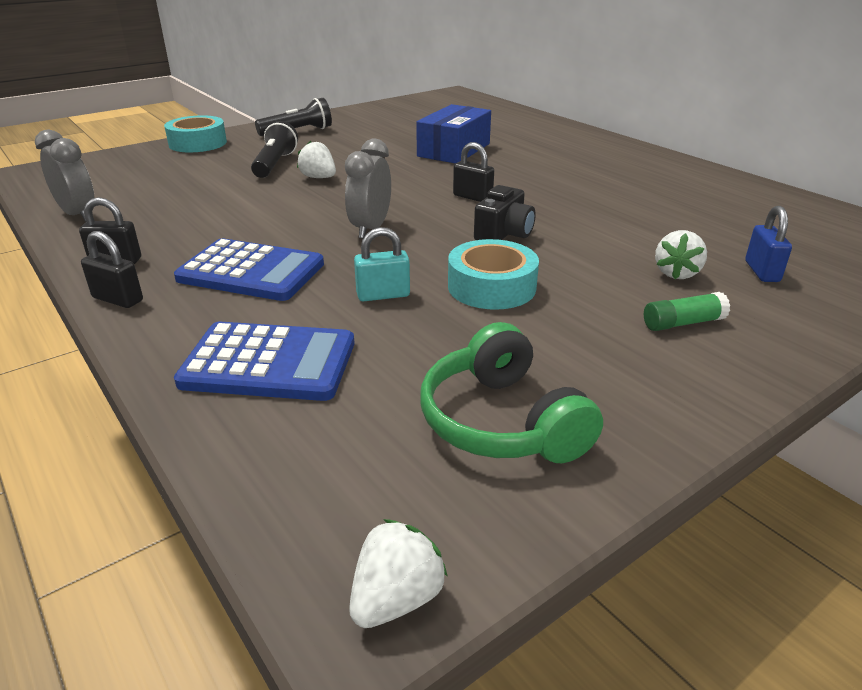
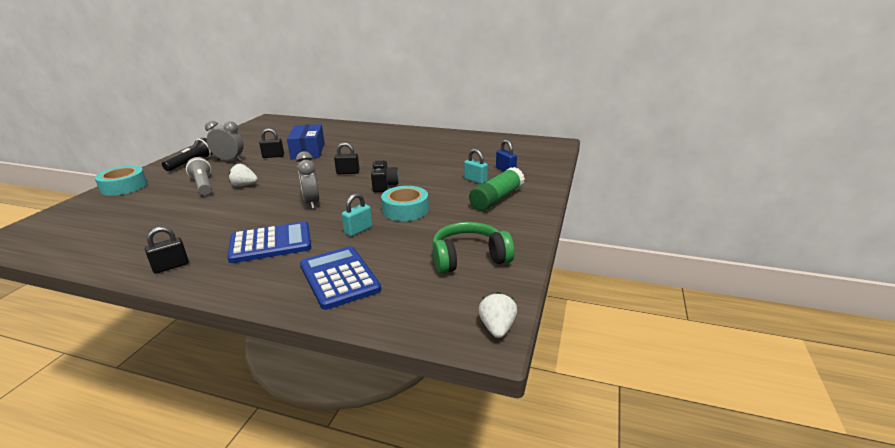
camera: 35 degrees left, 5 degrees down
(78, 215) = (96, 252): grey clock -> grey clock (229, 160)
(118, 299) = (205, 283): black padlock -> black padlock (273, 156)
(269, 363) = (339, 277): blue calculator -> blue calculator turned 90 degrees counterclockwise
(275, 164) = (203, 185): black flashlight -> grey flashlight
(502, 421) = (469, 258): green headphones -> green headphones turned 135 degrees clockwise
(676, 273) = (475, 180): white strawberry -> turquoise padlock
(682, 323) = (496, 199): green glue stick -> green glue stick, size x1.81

